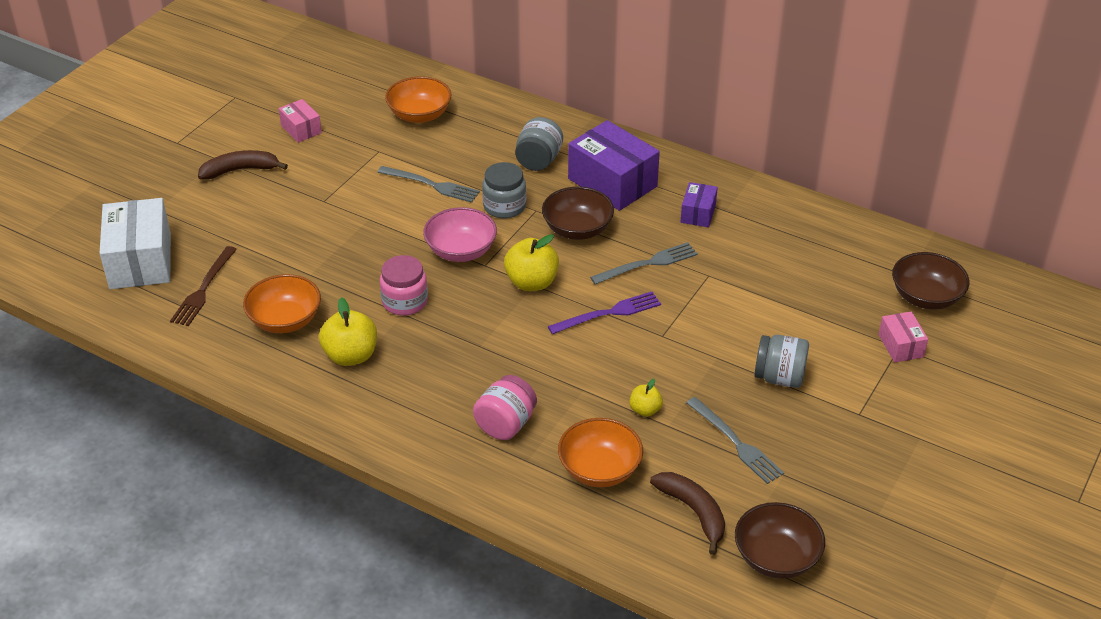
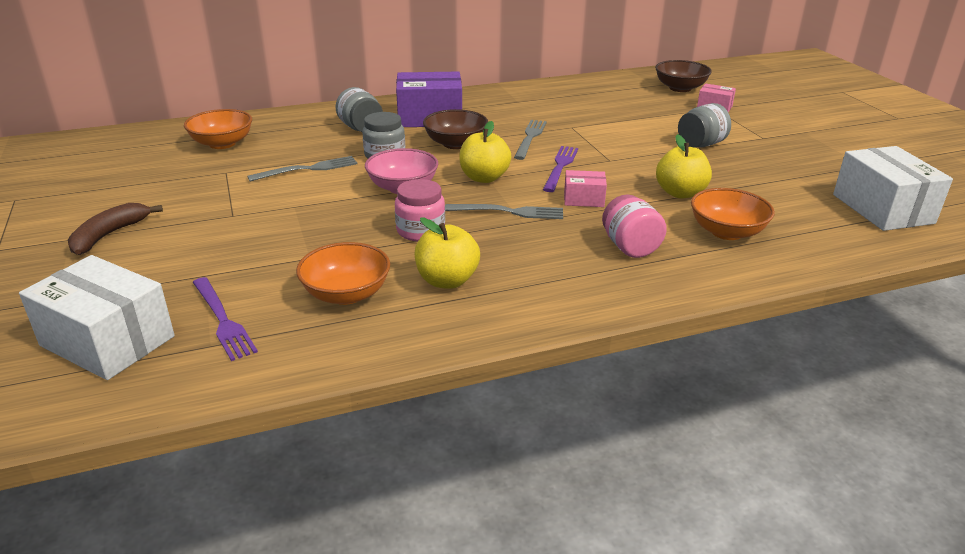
camera: 50 degrees left, 10 degrees down
(203, 289) = (222, 320): brown fork -> purple fork
(301, 129) = (126, 190): pink box -> pink box (583, 199)
(645, 410) = (680, 193): yellow apple -> yellow apple, size x1.80
(694, 512) = (809, 217): brown banana -> none
(698, 213) = (507, 108): purple box -> none
(736, 443) = (750, 179): grey fork -> grey fork (509, 212)
(776, 557) = (882, 209): brown bowl -> white box

